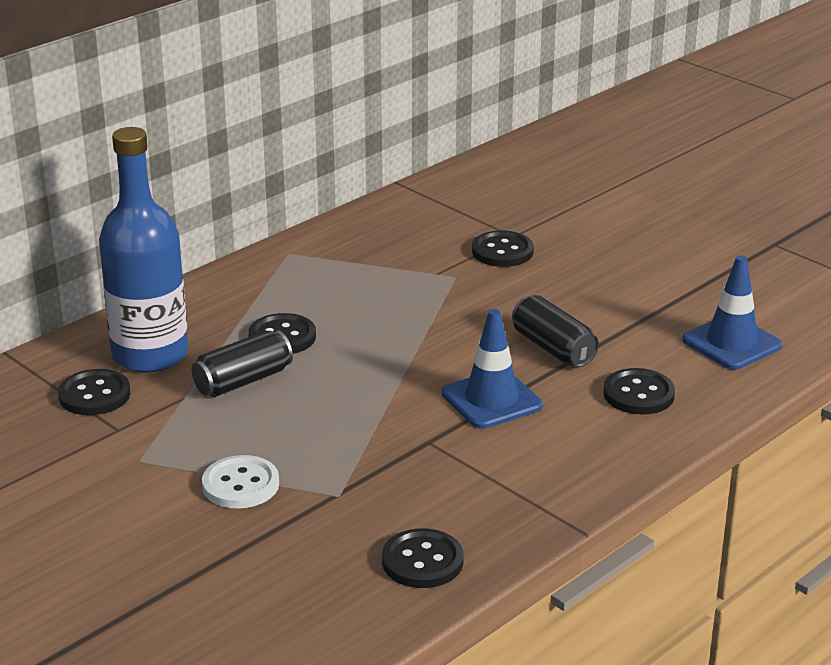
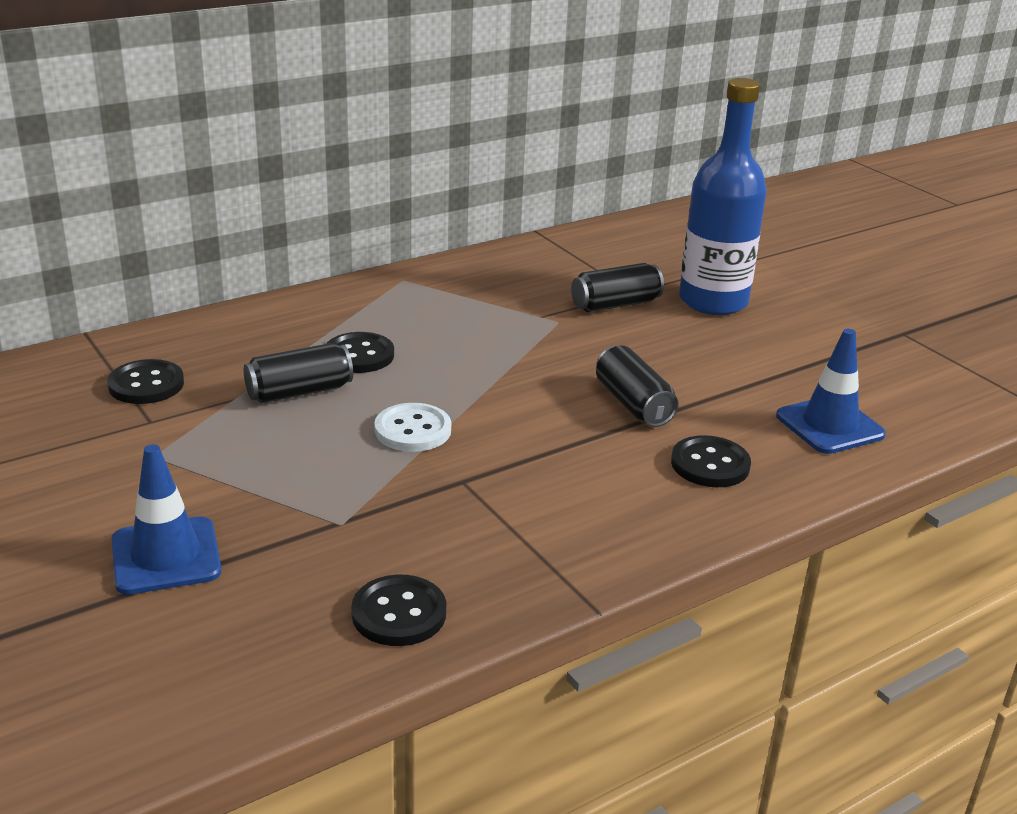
camera: 10 degrees right, 0 degrees up
(150, 355) = (221, 354): blue bottle -> blue bottle (713, 301)
(240, 485) = (243, 496): white button -> white button (413, 430)
(491, 400) = (547, 447): blue traffic cone -> blue traffic cone (166, 556)
(502, 251) = (615, 304): black button -> black can

